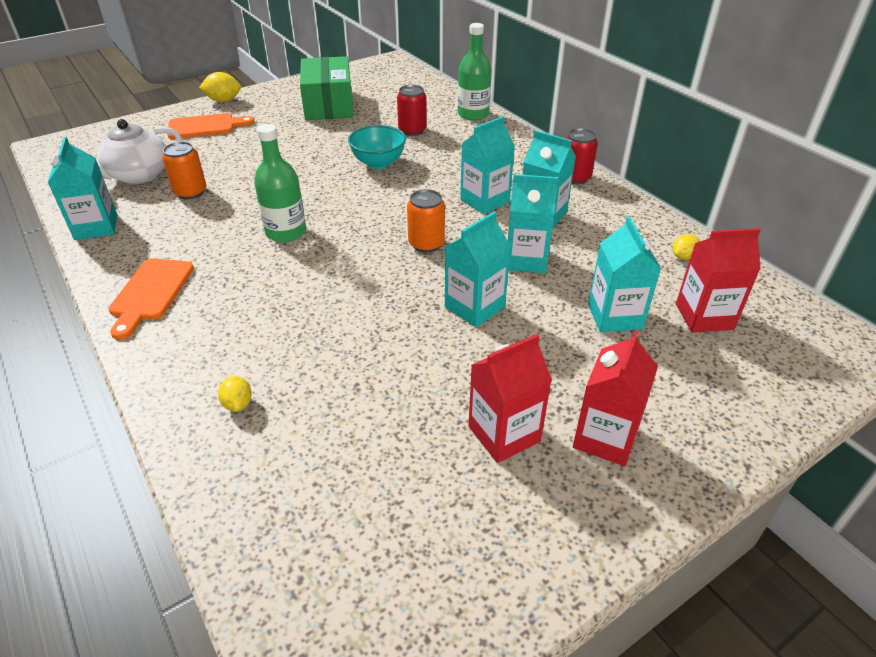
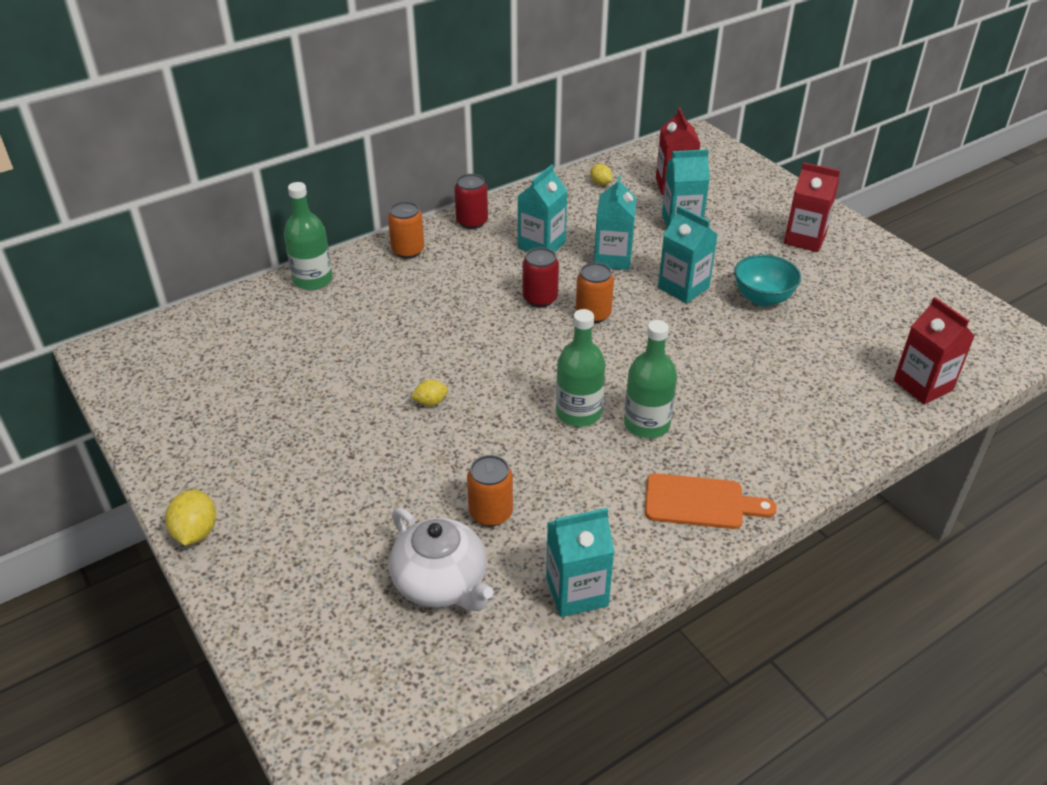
camera: 90 degrees left, 0 degrees up
(205, 126) = (291, 537): orange cutting board -> none
(238, 404) = (830, 411): yellow lemon -> yellow lemon (430, 402)
(260, 268) = (646, 424): none -> green bottle
(329, 105) = (248, 407): green box -> none
(378, 163) = (428, 352): turquoise bowl -> turquoise bowl (762, 298)
(412, 130) = (347, 327): red can -> red can (540, 298)
(485, 201) = (515, 277): turquoise carton -> none
(504, 434) = (815, 279): red carton -> red carton (923, 385)
(520, 149) = (408, 251): none -> orange can

